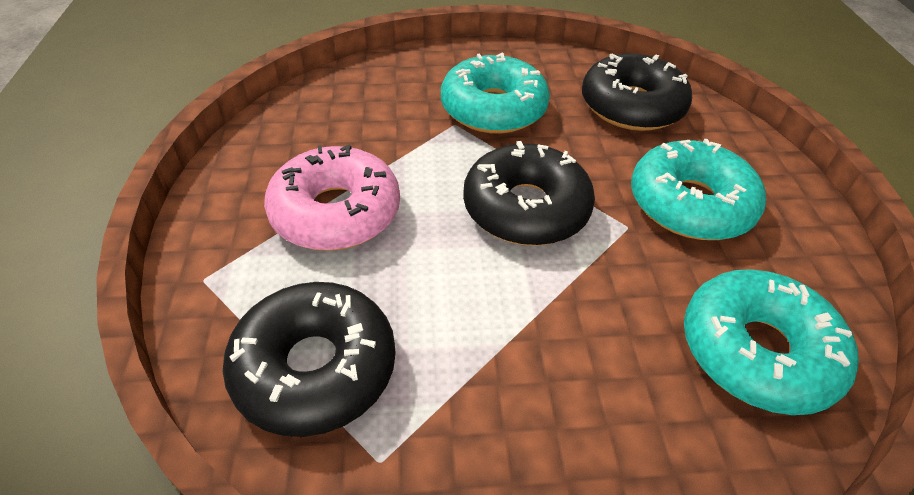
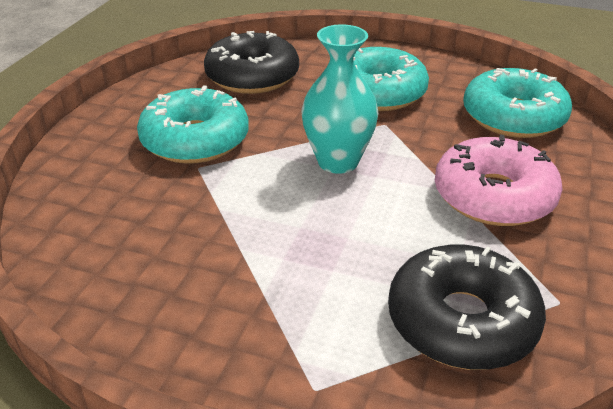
camera: 65 degrees left, 10 degrees down
(336, 212) = (273, 271): pink donut -> pink donut (493, 196)
(526, 208) = (338, 161): black donut -> turquoise vase

